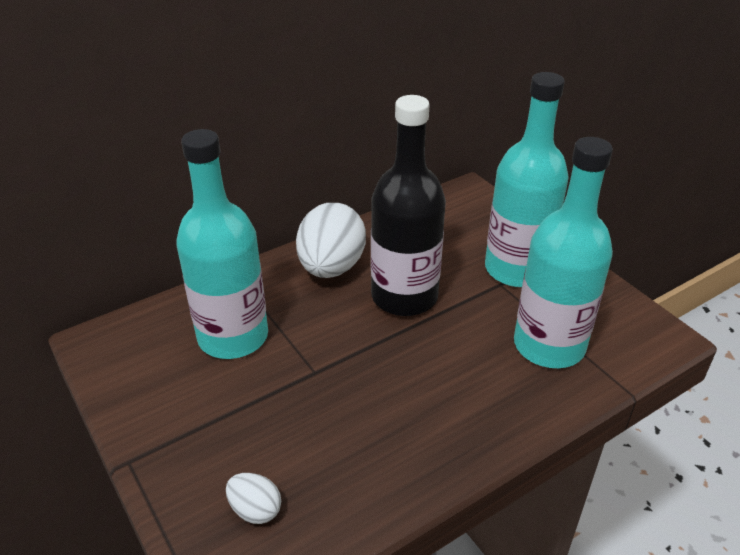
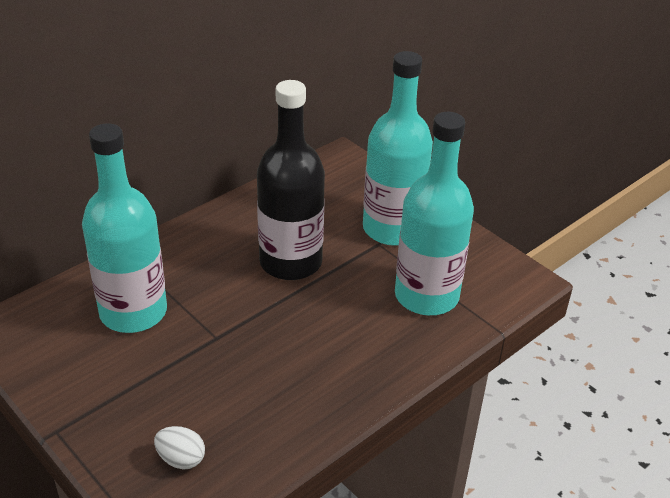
camera: 10 degrees left, 0 degrees up
(331, 267) = (217, 240): white egg -> none

